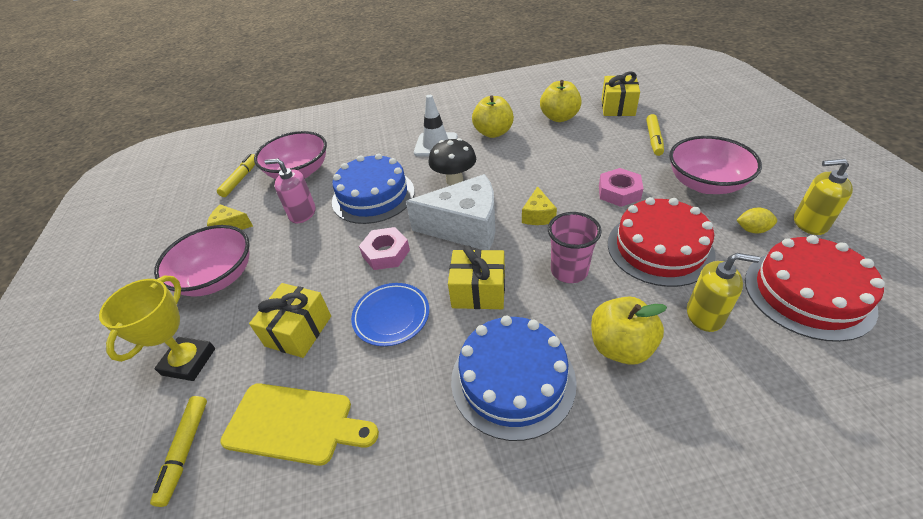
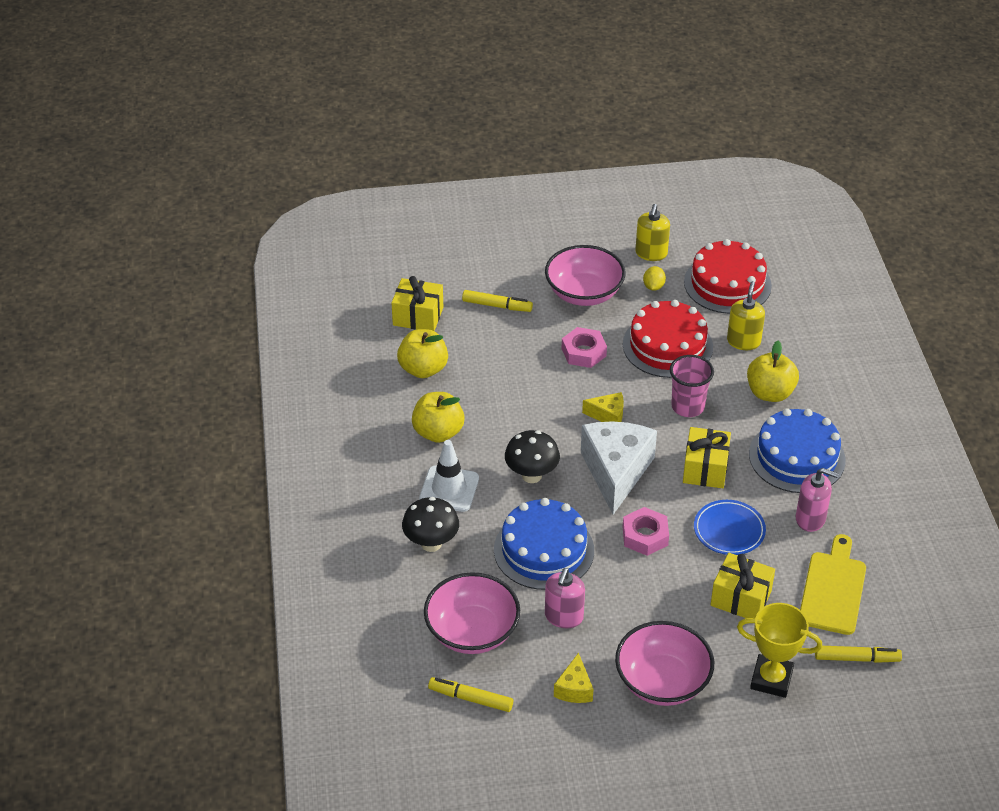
camera: 90 degrees left, 0 degrees up
(383, 145) = (431, 543): none -> black mushroom
(408, 397) = (810, 519): none -> pink soap dispenser

